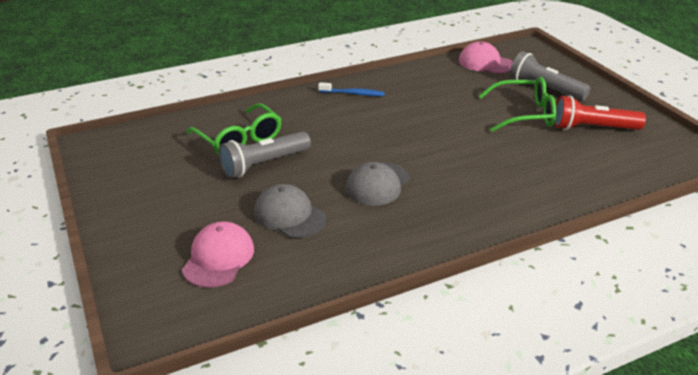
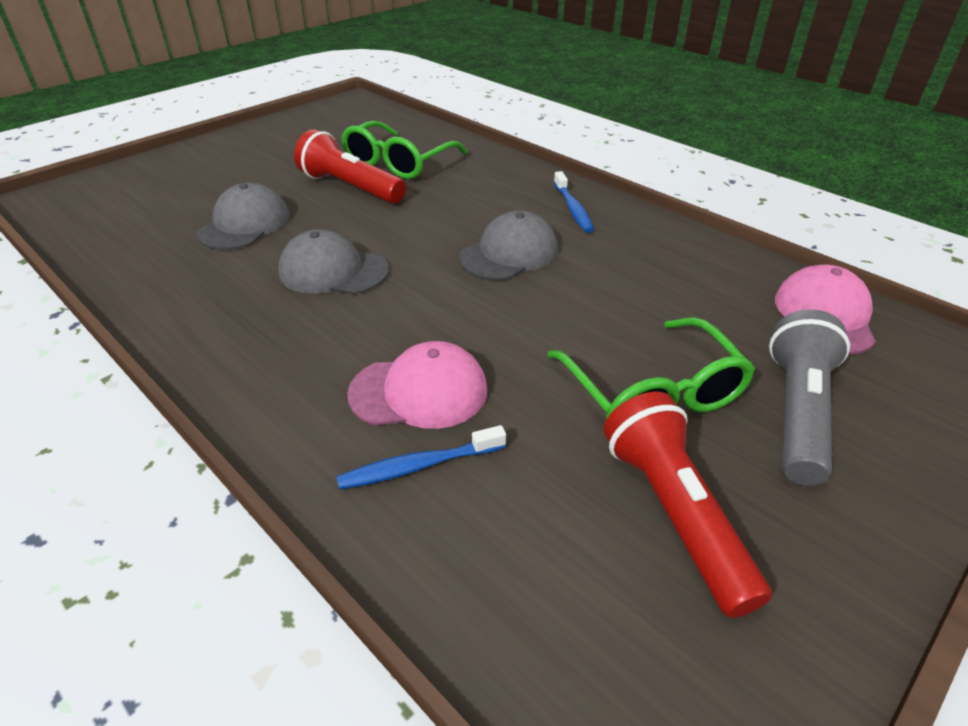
camera: 70 degrees right, 5 degrees up
(218, 258) = (159, 203): pink cap -> pink cap (419, 392)
(264, 164) = (350, 187): grey flashlight -> red flashlight
(391, 123) = (509, 253): none -> grey cap
(556, 179) = (418, 466): none -> blue toothbrush

